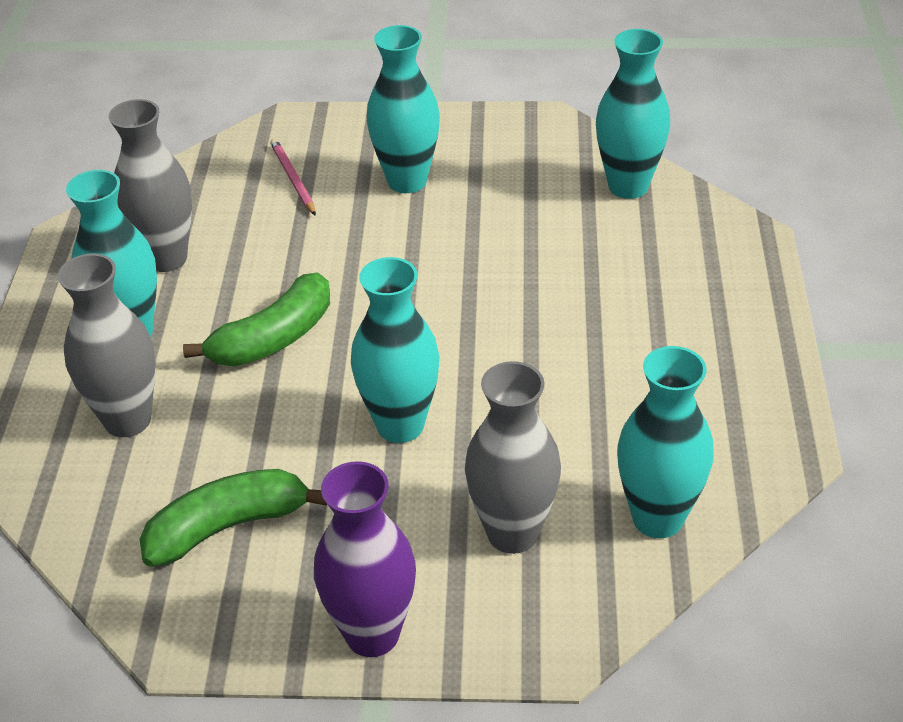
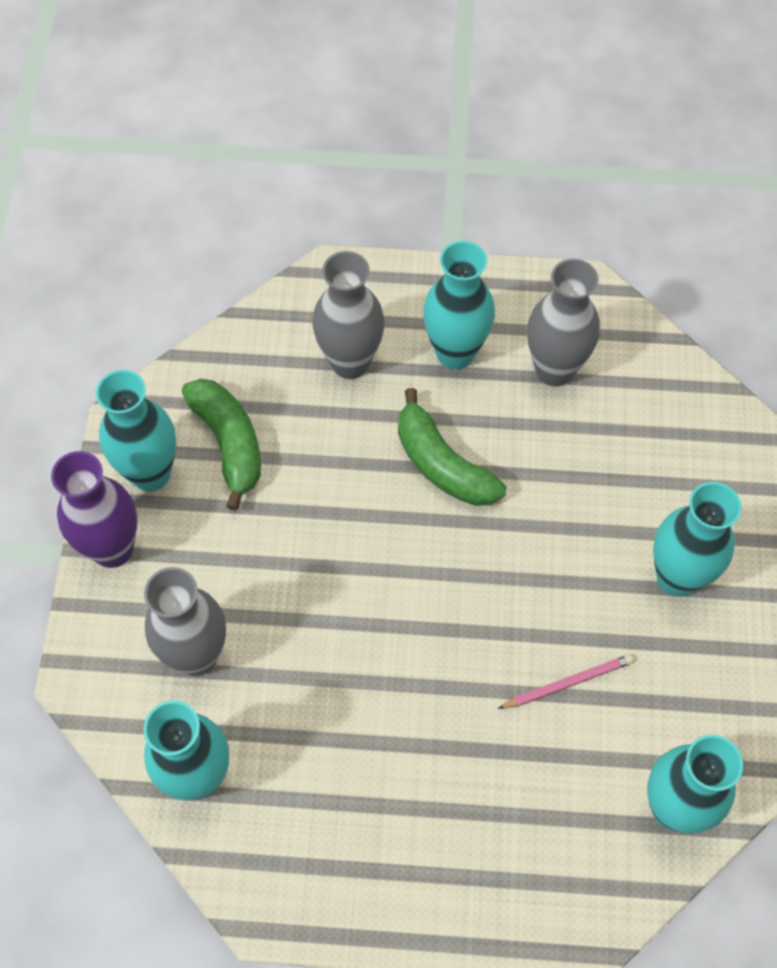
camera: 90 degrees right, 20 degrees up
(293, 179) = (677, 469): pink pencil -> pink pencil (568, 683)
(400, 425) = (327, 569): turquoise vase -> turquoise vase (150, 473)

